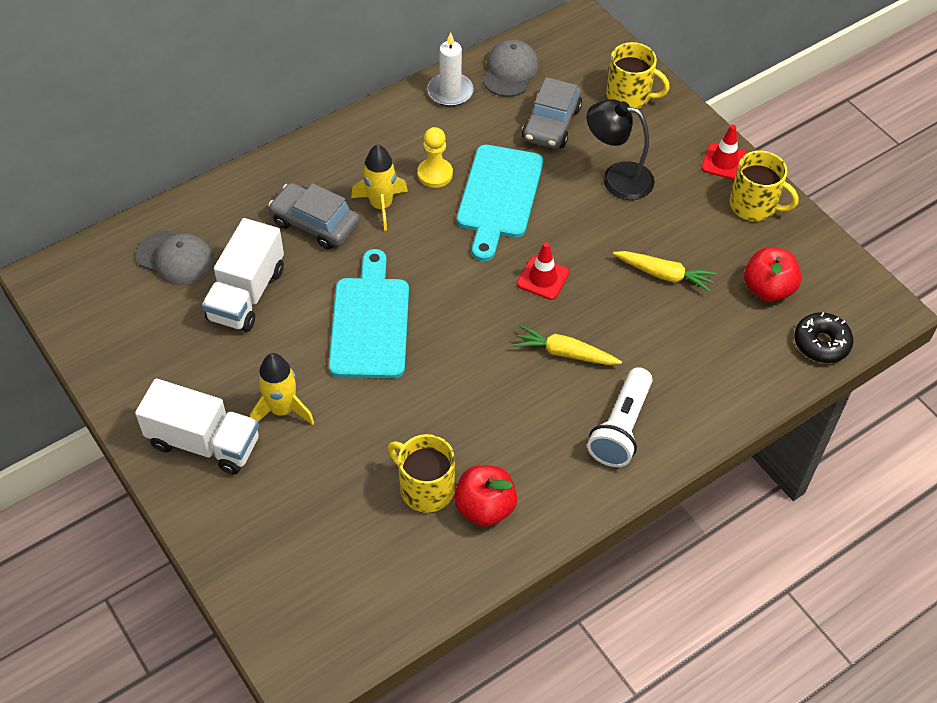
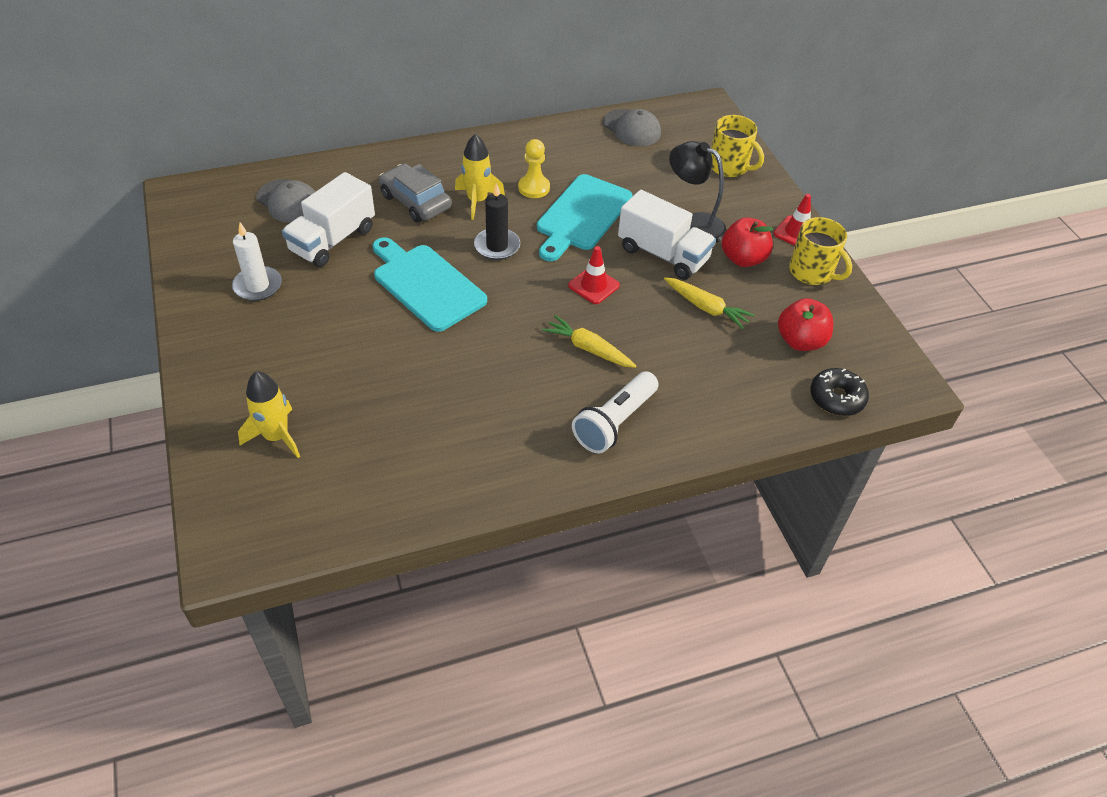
camera: 15 degrees right, 5 degrees down
(204, 442) = (239, 342): white truck -> white truck (663, 254)
(282, 410) = (318, 333): yellow rocket -> yellow rocket (276, 436)
(370, 322) = (426, 285): turquoise cutting board -> turquoise cutting board turned 60 degrees counterclockwise
(425, 256) = (497, 246): none -> black candle
(425, 488) = (412, 427): yellow mug -> none
(450, 92) = (574, 132): white candle -> white candle (257, 286)
(484, 508) = (458, 457): red apple -> red apple (743, 259)
(510, 71) = (632, 128): grey cap -> grey cap turned 105 degrees clockwise
(551, 124) = (651, 172): grey car -> none

